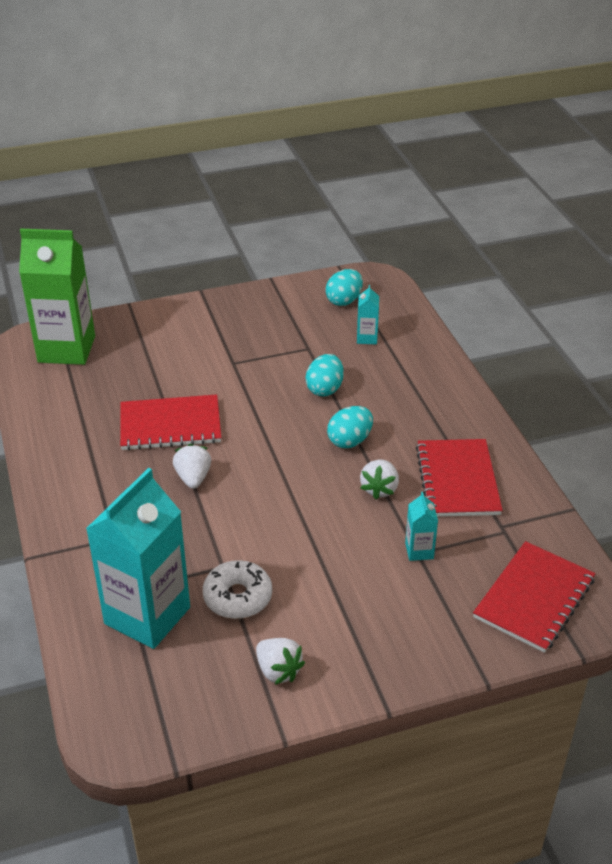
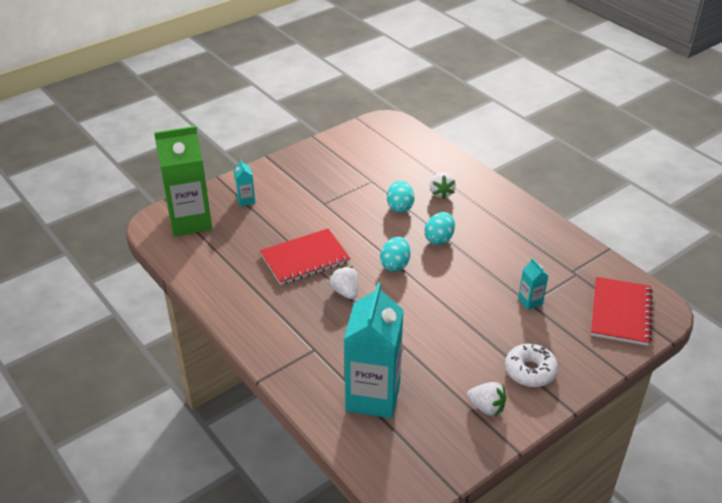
camera: 20 degrees left, 0 degrees up
(237, 597) = (428, 366): white donut -> white donut (530, 371)
(344, 301) = (375, 142): turquoise egg -> turquoise egg (395, 265)
(367, 338) = (407, 165): turquoise carton -> turquoise carton (246, 200)
(379, 489) = (479, 267): white strawberry -> white strawberry (441, 193)
(457, 480) = (526, 248): red notebook -> none

